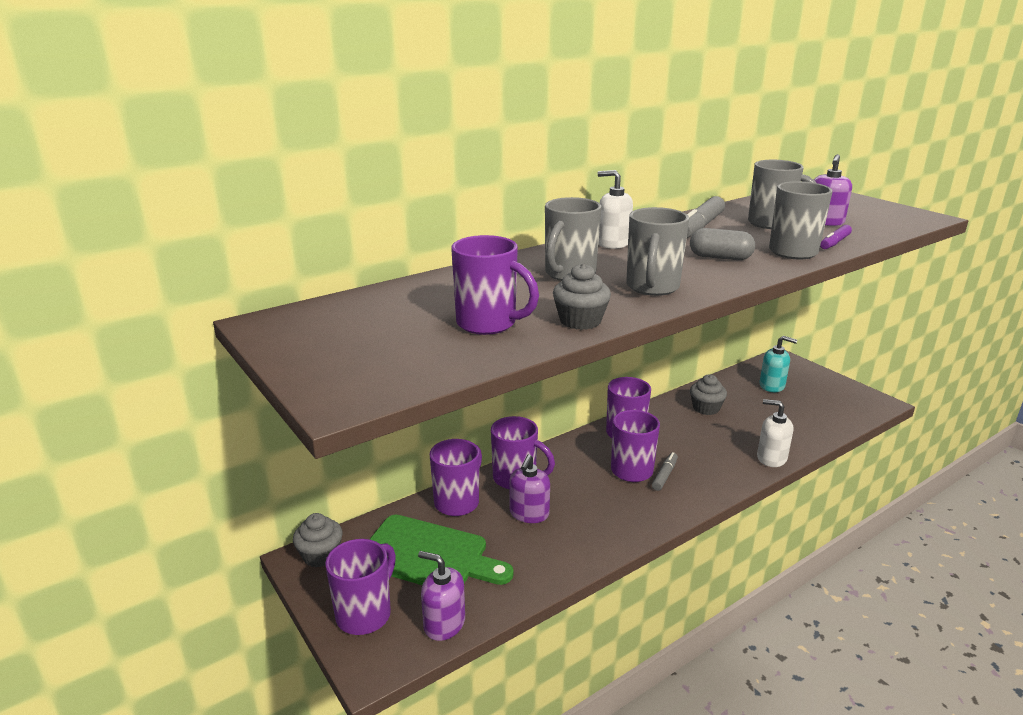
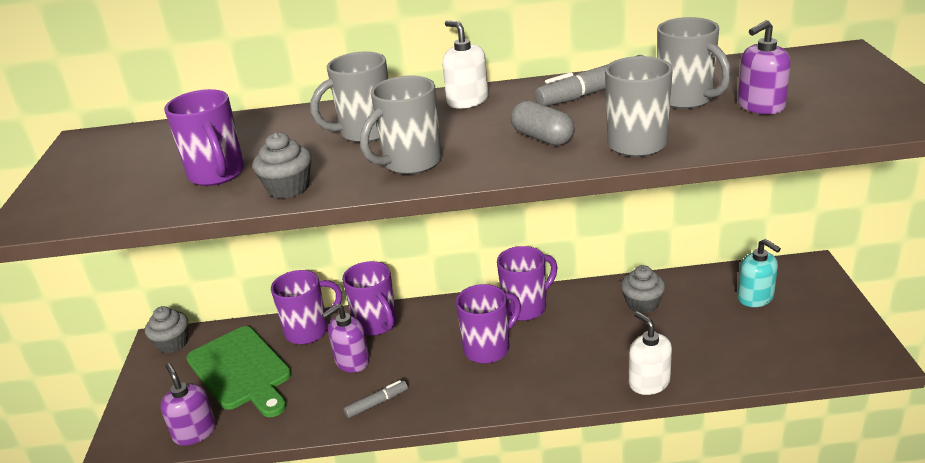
camera: 35 degrees right, 5 degrees up
(365, 614) = (155, 402): purple mug -> none
(664, 475) = (512, 365): grey marker -> grey marker (377, 403)
(834, 243) = (714, 139): purple marker -> none

